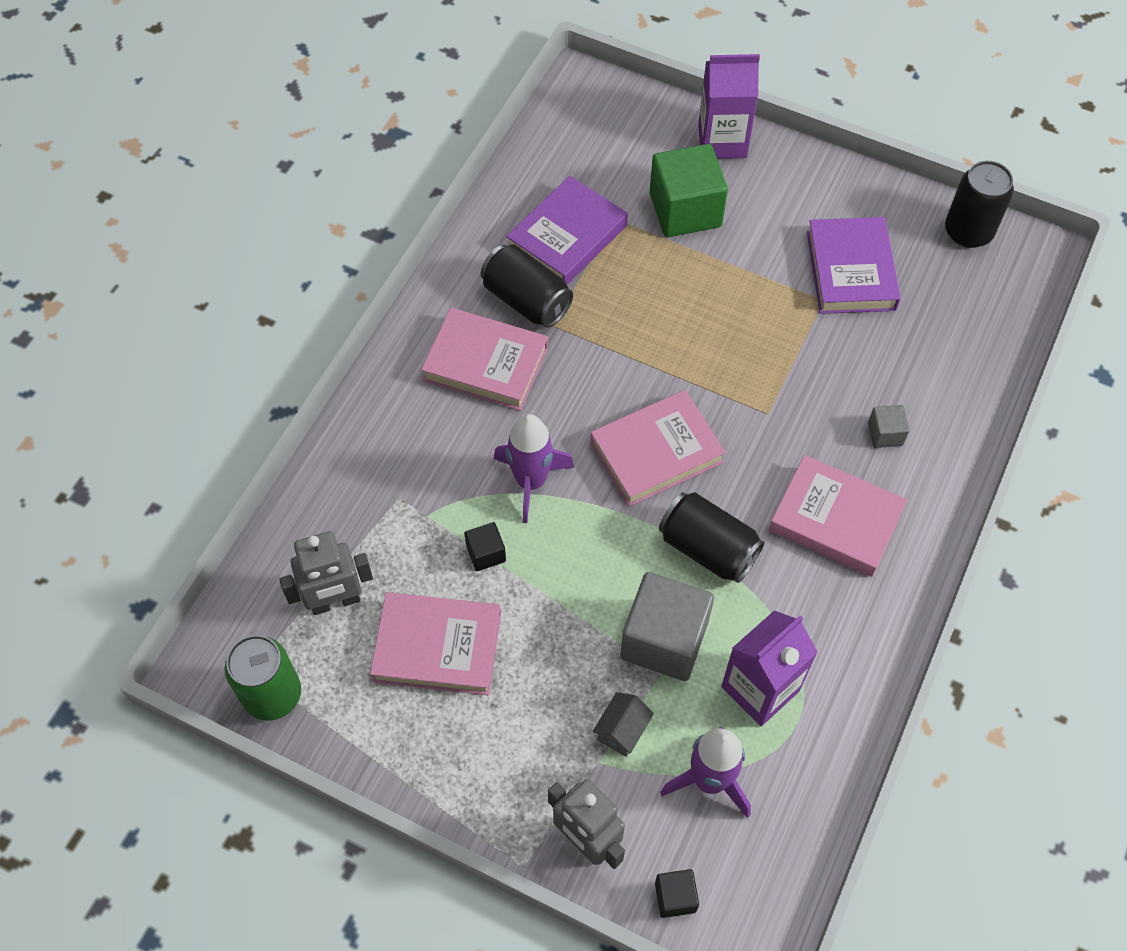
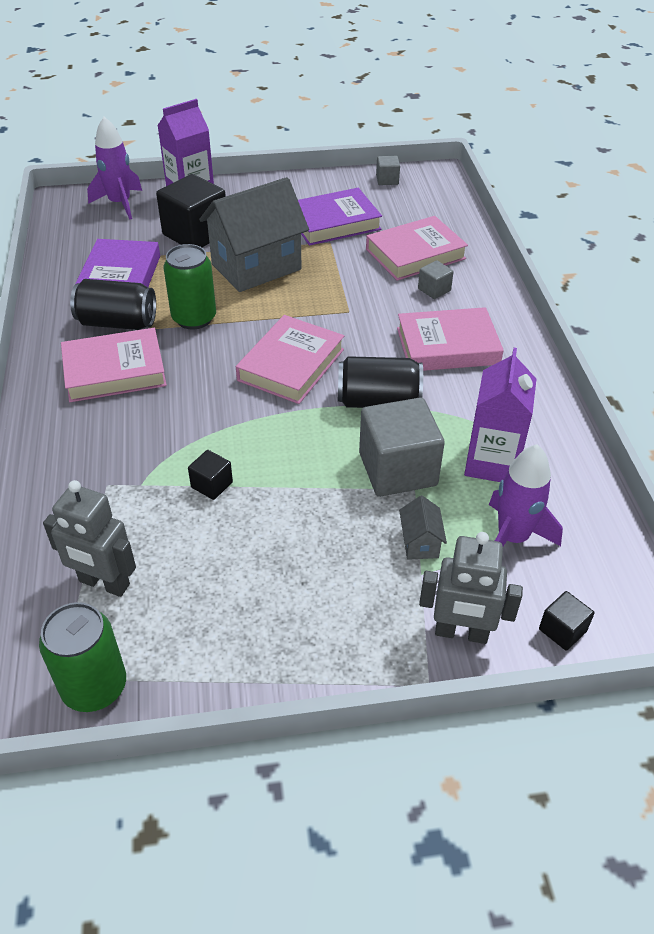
camera: 35 degrees left, 15 degrees down
(335, 601) = (104, 583): grey robot -> grey robot turned 75 degrees clockwise
(437, 647) = (222, 567): pink book -> pink book (415, 254)
(531, 482) = (210, 424): purple rocket -> purple rocket (120, 204)
(603, 335) = (194, 318): none -> green can
(685, 210) = (195, 234): green cube -> black cube
(716, 295) = (256, 267): none -> grey house
(851, 271) = (334, 222): purple book -> purple book turned 75 degrees counterclockwise
(968, 232) = (387, 180): black can -> grey cube

